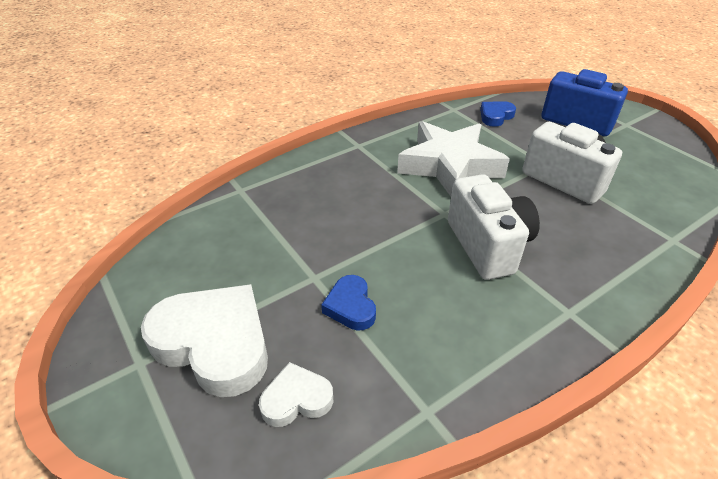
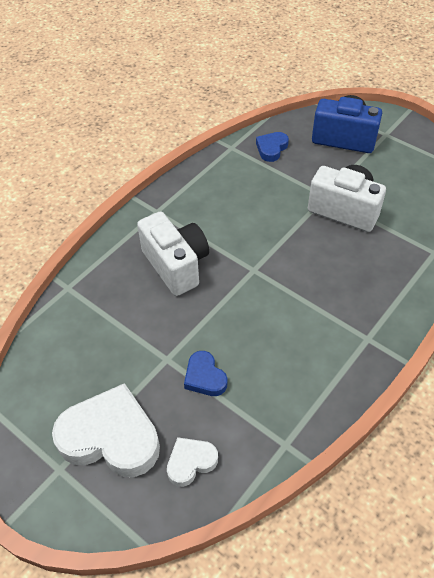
camera: 15 degrees left, 10 degrees up
(449, 165) = (244, 216): white star -> none
(488, 245) = (296, 293): white camera -> white camera (176, 265)

